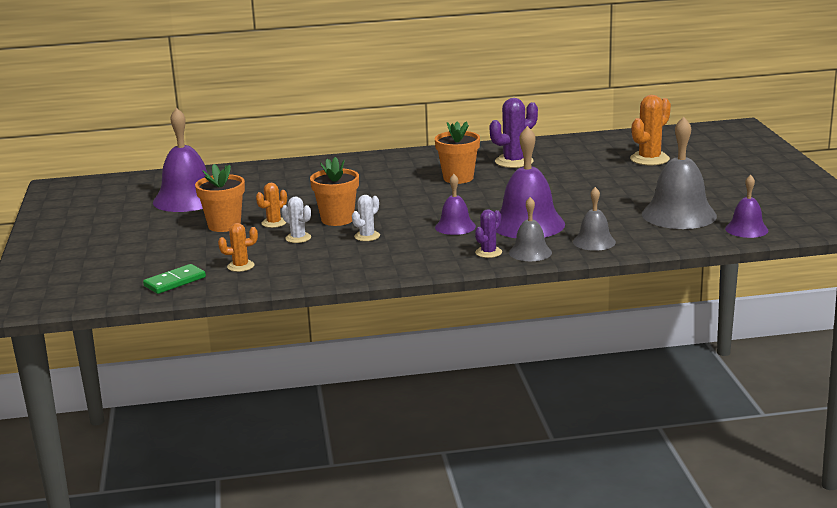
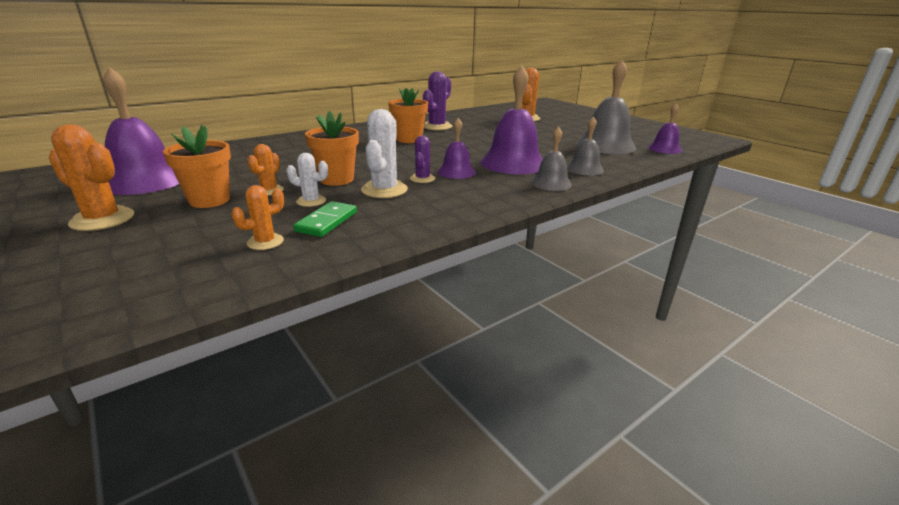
camera: 30 degrees left, 5 degrees up
(147, 231) = (102, 219): none -> orange cactus
(175, 282) = (178, 280): green domino -> green domino (327, 221)
(367, 236) = (384, 190): white cactus -> white cactus, size x1.71
(488, 252) = (517, 188): purple cactus -> purple cactus (422, 179)

